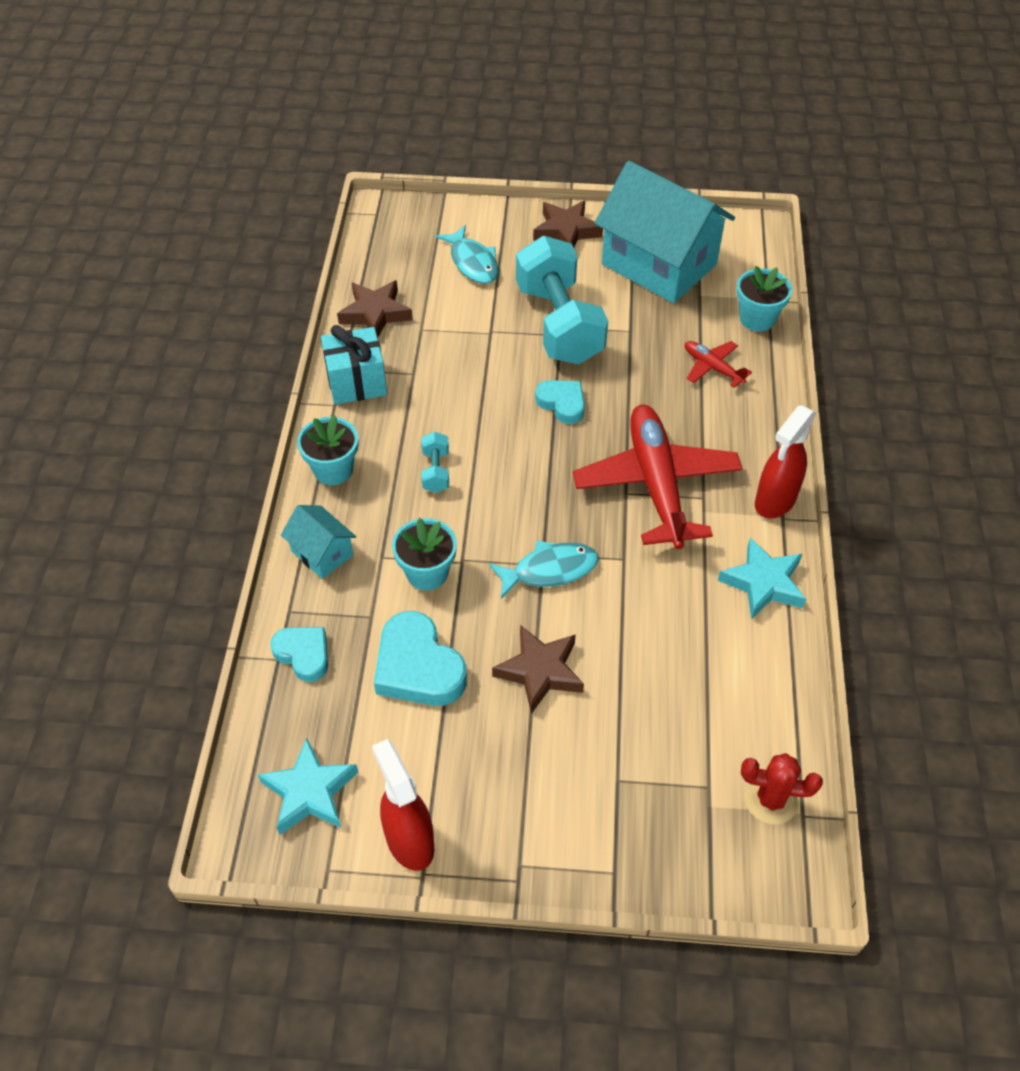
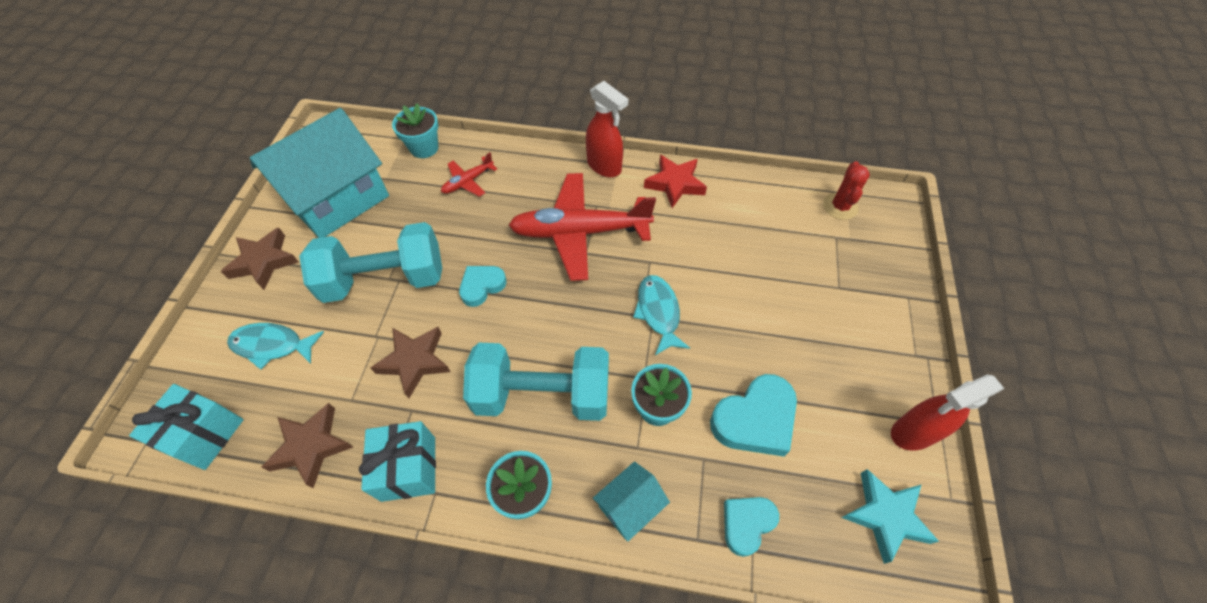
camera: 85 degrees left, 5 degrees up
(383, 246) = (205, 435): none -> turquoise gift
(436, 471) = (542, 395): turquoise dumbbell -> turquoise dumbbell, size x2.41
(472, 262) = (272, 345): turquoise fish -> turquoise fish turned 150 degrees counterclockwise
(540, 671) = (753, 327): brown star -> brown star (414, 361)
(763, 583) = (675, 184): turquoise star -> red star

